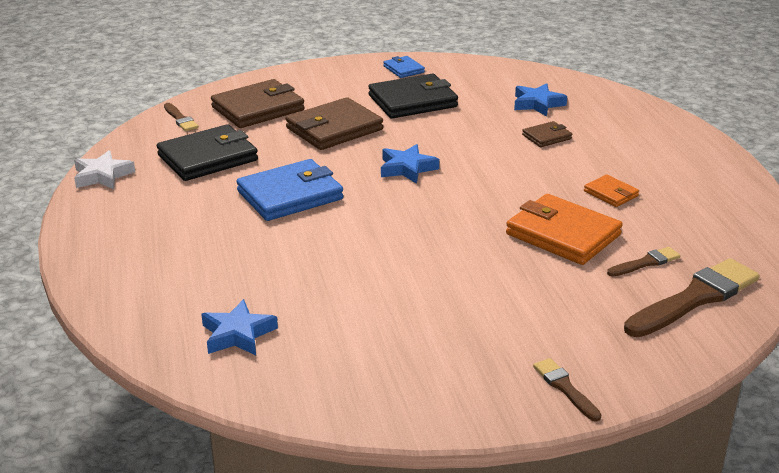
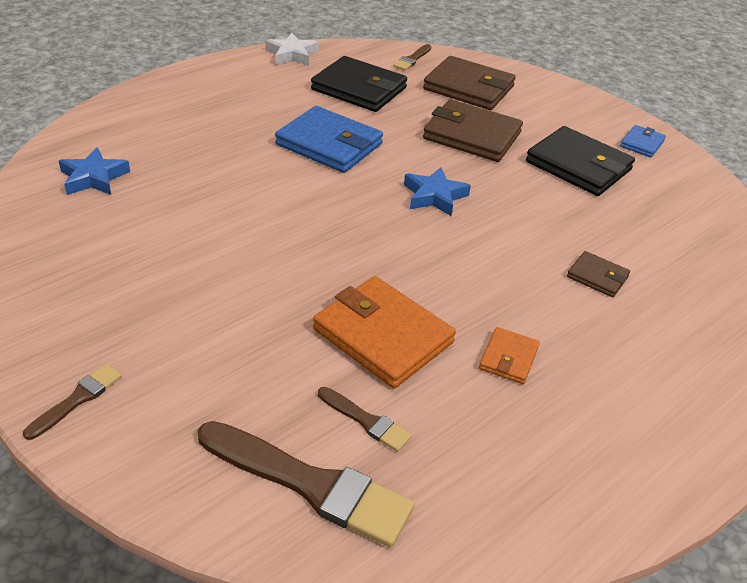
camera: 60 degrees right, 10 degrees up
(537, 104) = (671, 252): blue star -> none
(563, 234) = (383, 336): orange wallet -> orange wallet turned 60 degrees counterclockwise

